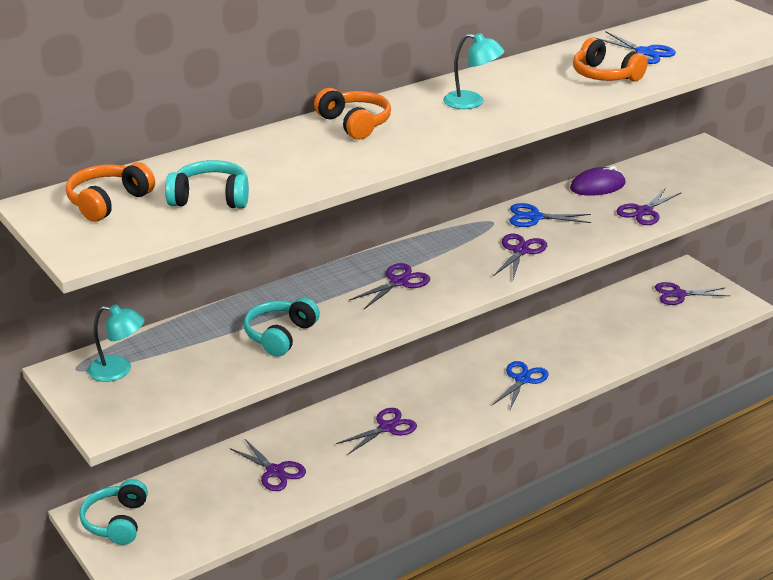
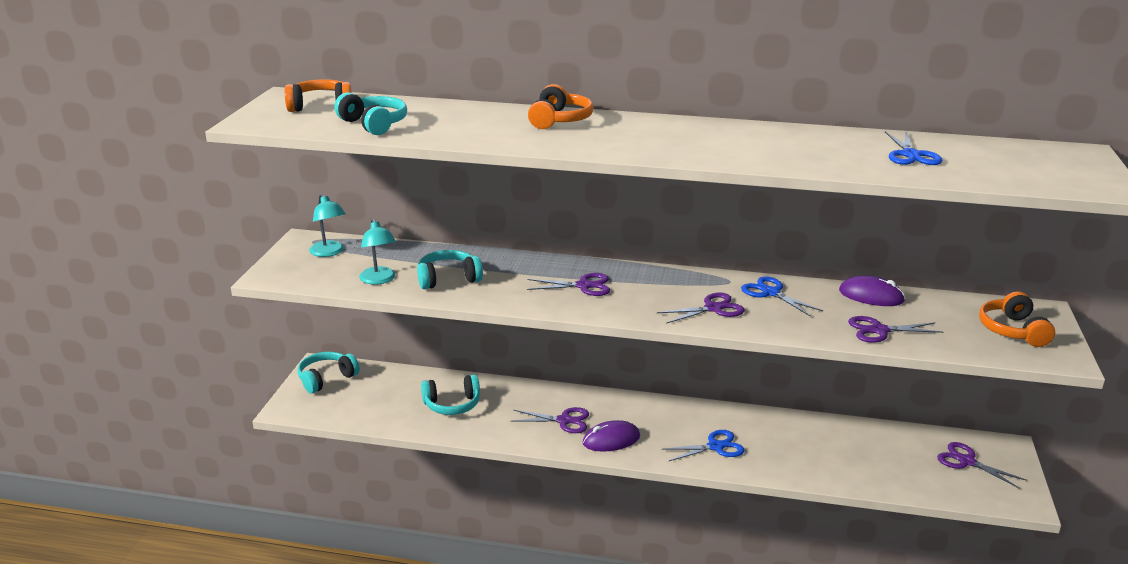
camera: 45 degrees right, 5 degrees down
(275, 471) = (452, 404): purple scissors -> turquoise headphones
(445, 420) = (611, 440): none -> purple mouse
(472, 102) = (674, 136): turquoise lamp -> turquoise lamp (379, 280)
(605, 75) = (831, 157): orange headphones -> orange headphones (1012, 330)

